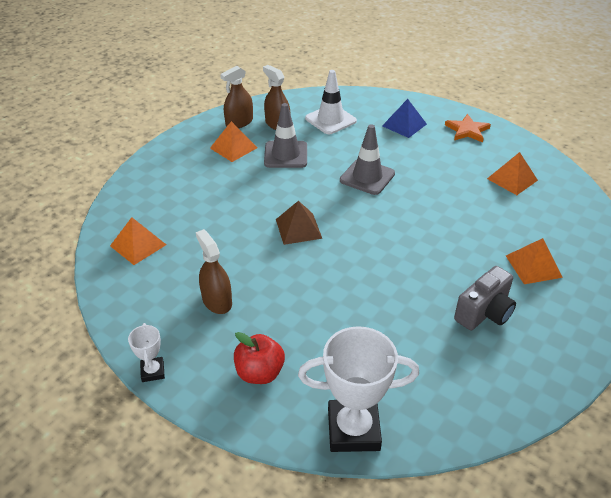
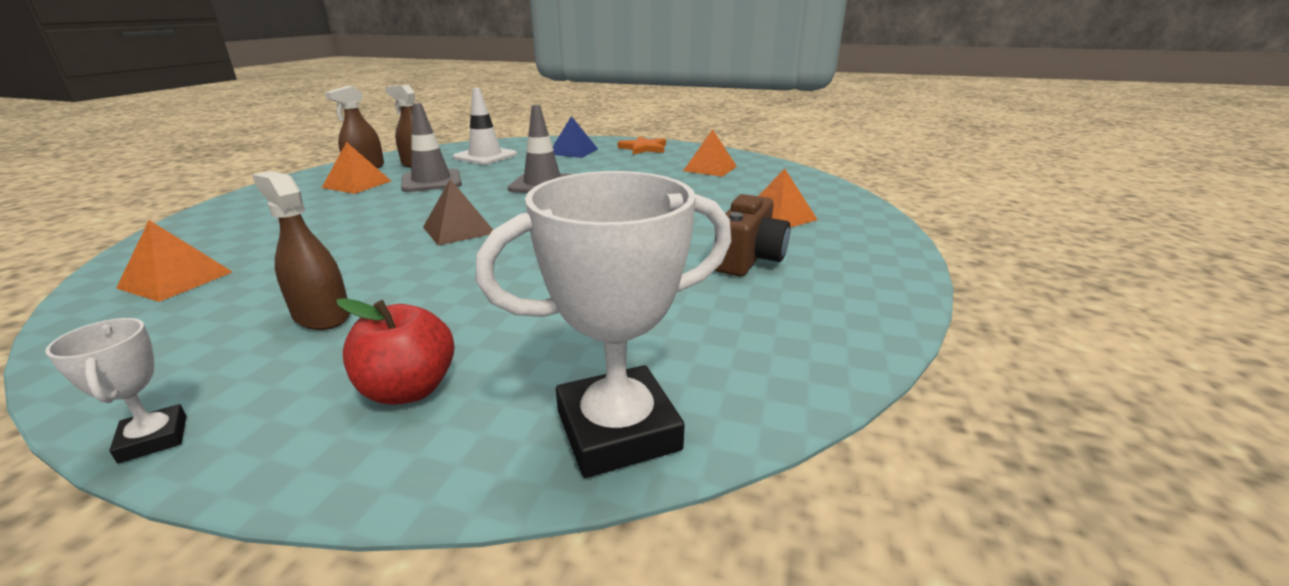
camera: 20 degrees left, 15 degrees down
(484, 312) = (749, 259): grey camera -> brown camera

